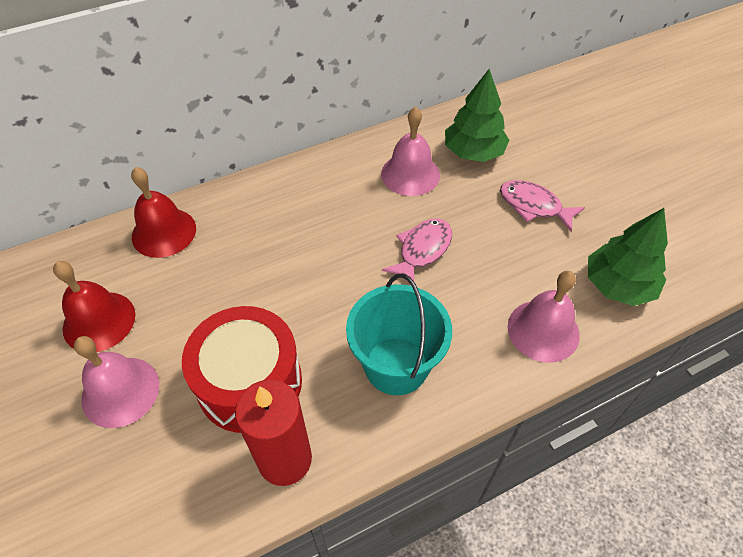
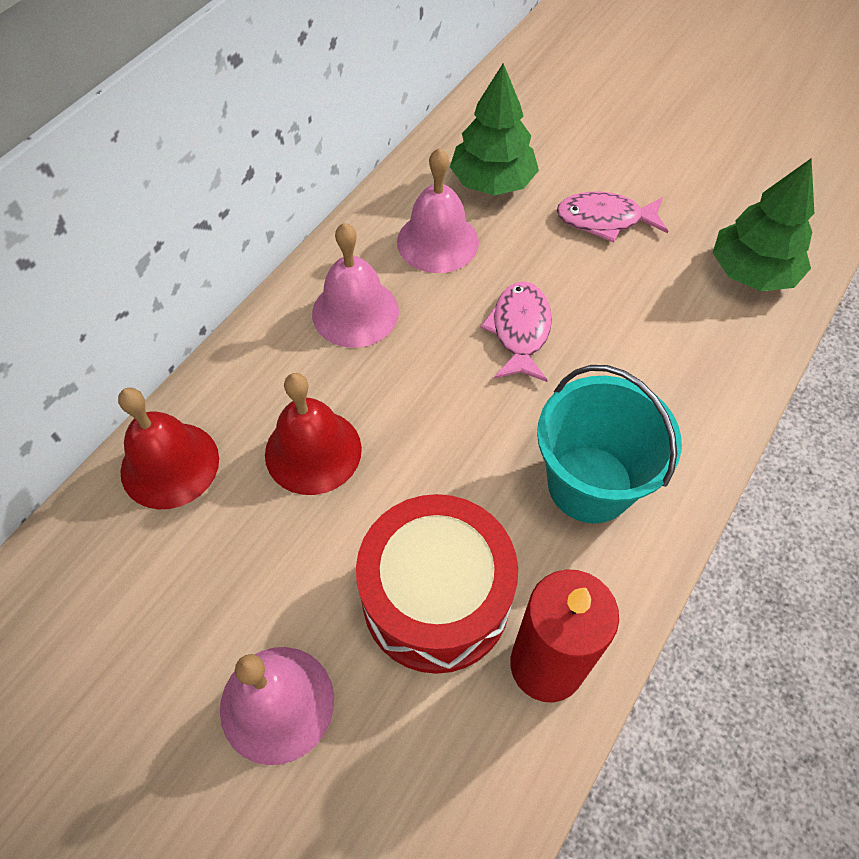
camera: 30 degrees left, 5 degrees up
(99, 321) = (172, 630): red bell -> red bell (313, 451)
(543, 330) = (713, 361): pink bell -> pink bell (355, 312)

